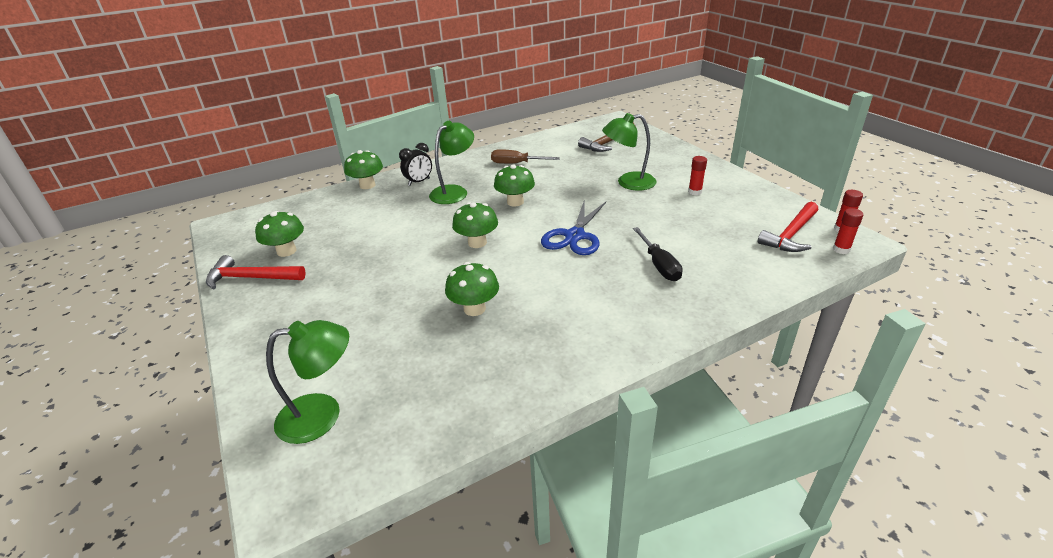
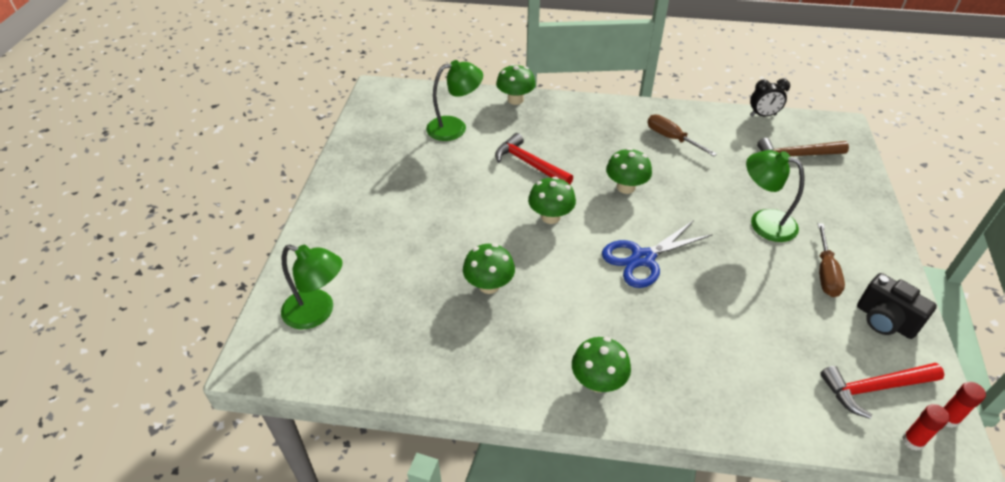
camera: 35 degrees right, 10 degrees up
(251, 278) = (360, 158): red hammer -> red hammer (529, 164)
(286, 251) = (402, 143): green mushroom -> green mushroom (598, 381)
(419, 182) = (561, 117): black clock -> black clock (763, 115)
(454, 192) = (582, 145): green lamp -> green lamp (455, 127)
(659, 265) = (689, 338): black screwdriver -> none
(695, 192) = (825, 273): red glue stick -> brown screwdriver
(754, 200) = (884, 321): none -> black camera

